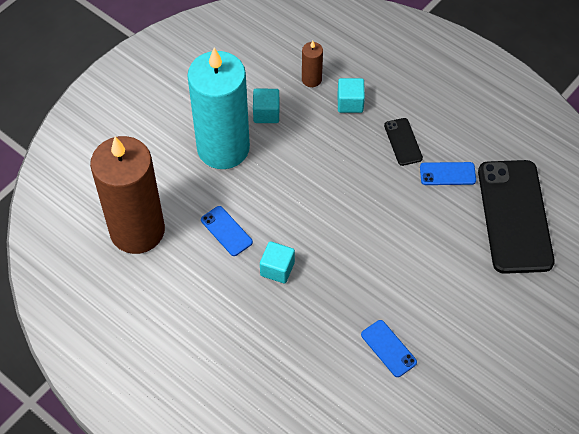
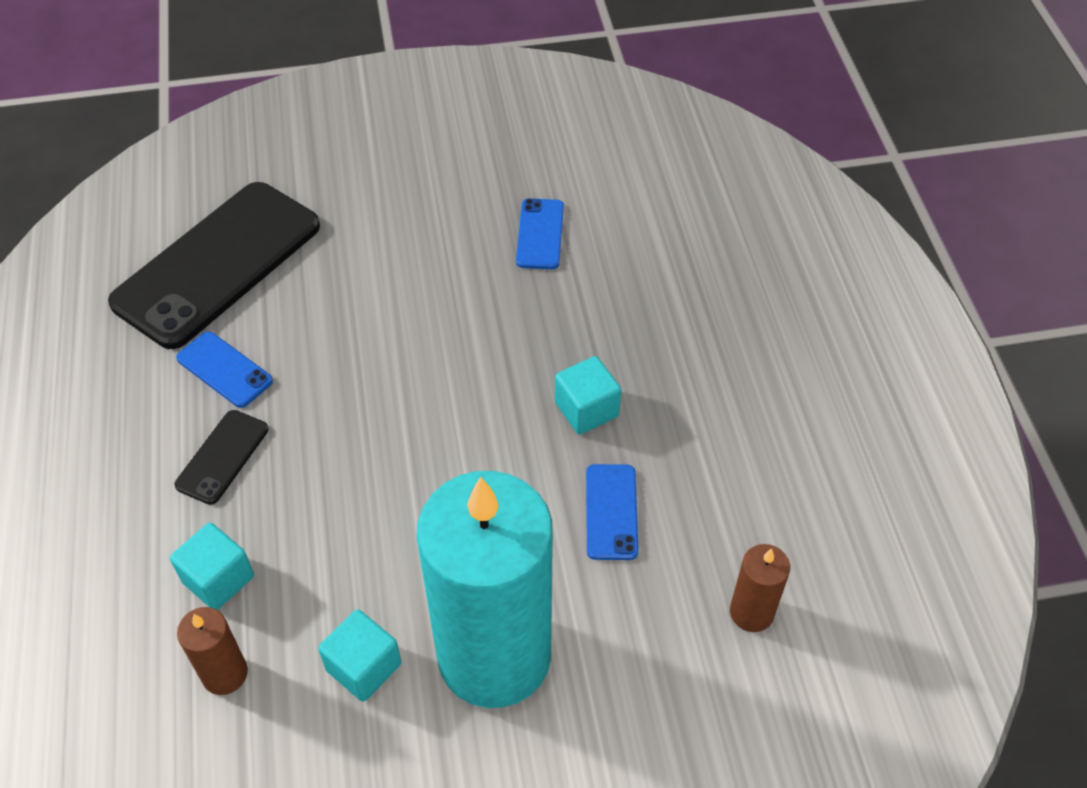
camera: 140 degrees left, 5 degrees down
(137, 230) = (751, 612): brown candle -> brown candle, size x0.40

